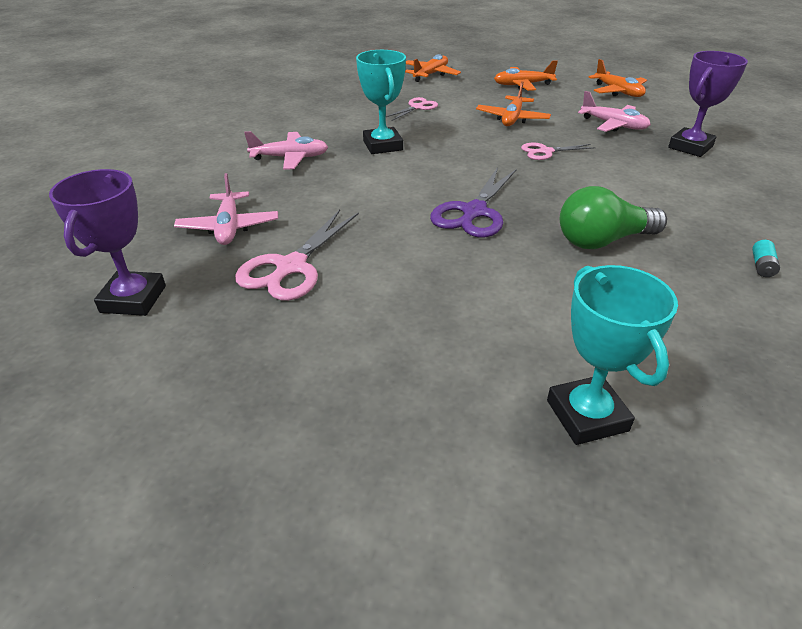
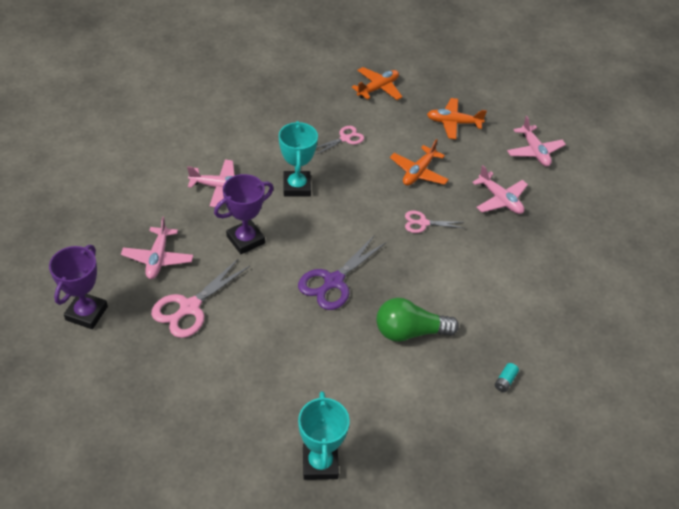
camera: 10 degrees right, 10 degrees up
(618, 92) = (534, 151): orange plane -> pink plane
(690, 147) = (545, 243): purple trophy -> purple trophy (245, 240)

